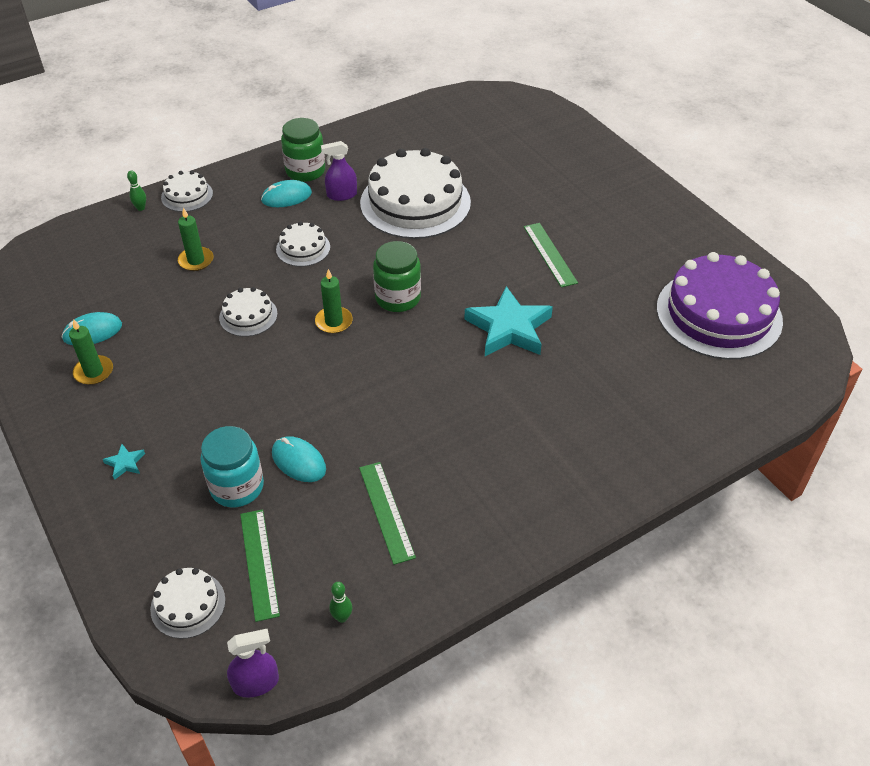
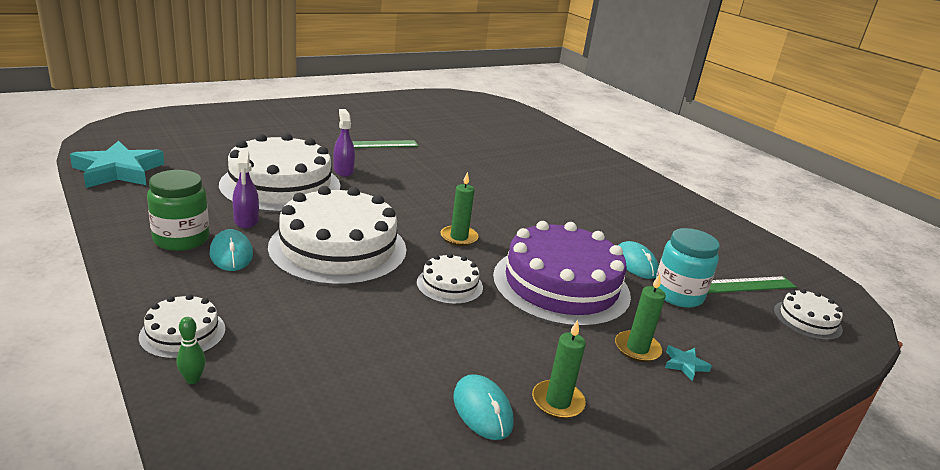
camera: 95 degrees left, 20 degrees down
(196, 260) = (343, 322): green candle -> green candle (637, 349)
(256, 683) = (841, 288): purple spray bottle -> purple spray bottle (343, 171)
(298, 461) = (635, 263): turquoise mouse -> turquoise mouse turned 60 degrees counterclockwise
(303, 248) = (338, 248): white cake -> white cake, size x2.15
(342, 617) = (764, 252): green bowling pin -> none
(386, 511) = (665, 230): green ruler -> none
(398, 298) = (426, 206): green jar -> none
(509, 328) = (465, 168): turquoise star -> turquoise star (118, 171)
(718, 314) = (449, 111): purple cake -> purple cake (561, 285)

